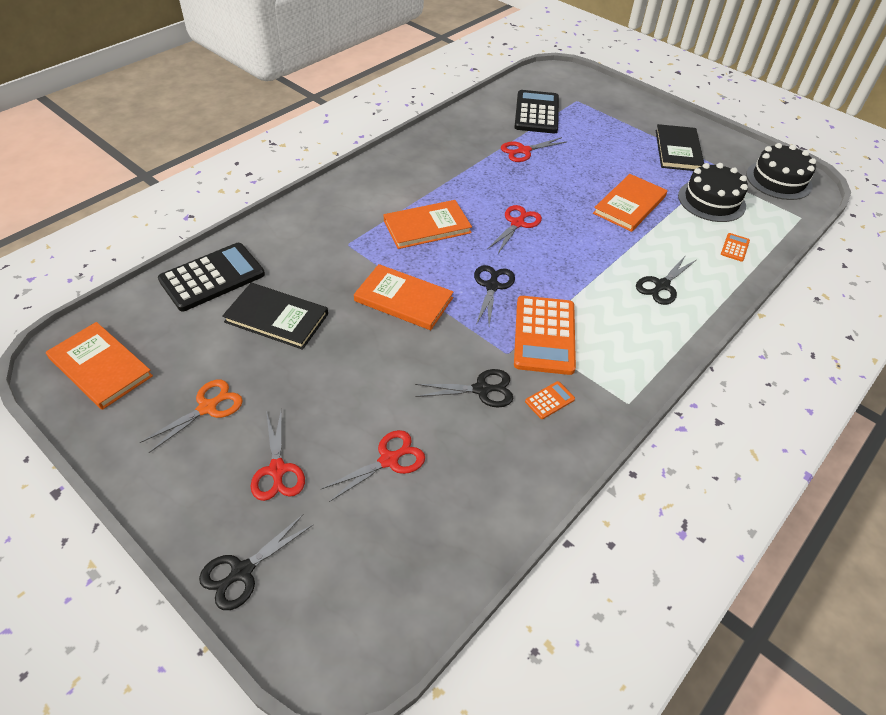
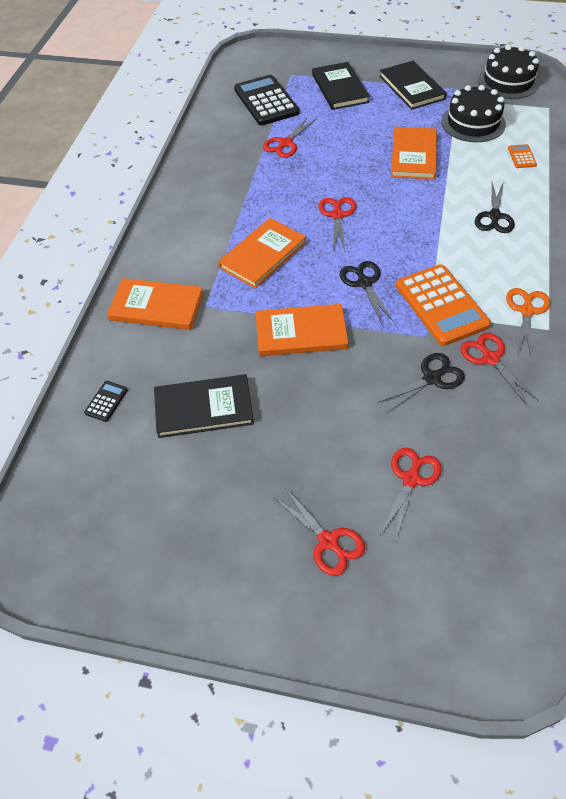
camera: 25 degrees left, 5 degrees up
(101, 367) = (78, 544): orange book -> orange book (156, 306)
(207, 408) = (216, 524): orange scissors -> orange scissors (526, 311)
(212, 277) = (106, 401): black calculator -> black calculator, size x0.43
(242, 571) = (376, 642): black scissors -> none
(549, 400) = (490, 358): orange calculator -> red scissors
(610, 127) = (340, 88): none -> black book

